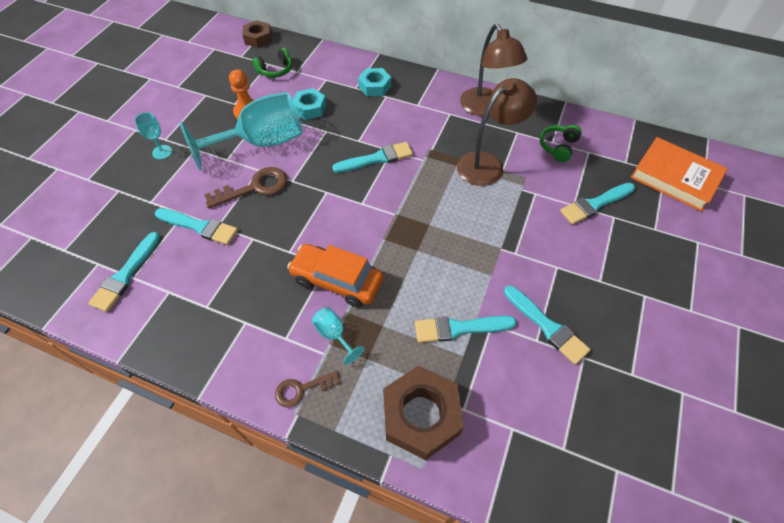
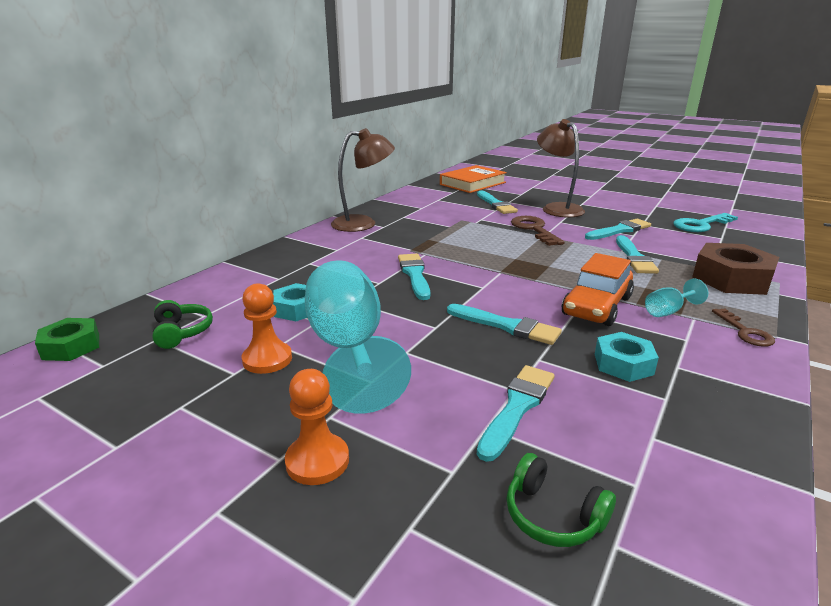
camera: 80 degrees left, 30 degrees down
(126, 274) = (633, 495): turquoise brush -> turquoise brush (506, 326)
(162, 152) = (317, 461): turquoise goblet -> orange pawn
(254, 187) = (442, 356): brown key -> brown key (534, 229)
(258, 38) = (71, 346): brown nut -> green nut
(374, 86) = (286, 267): turquoise nut -> turquoise nut (623, 364)
(487, 164) = (440, 230): brown lamp -> brown lamp (557, 208)
(558, 147) = (428, 207): green headphones -> green headphones (553, 515)
(611, 435) = (701, 225): none -> turquoise key

